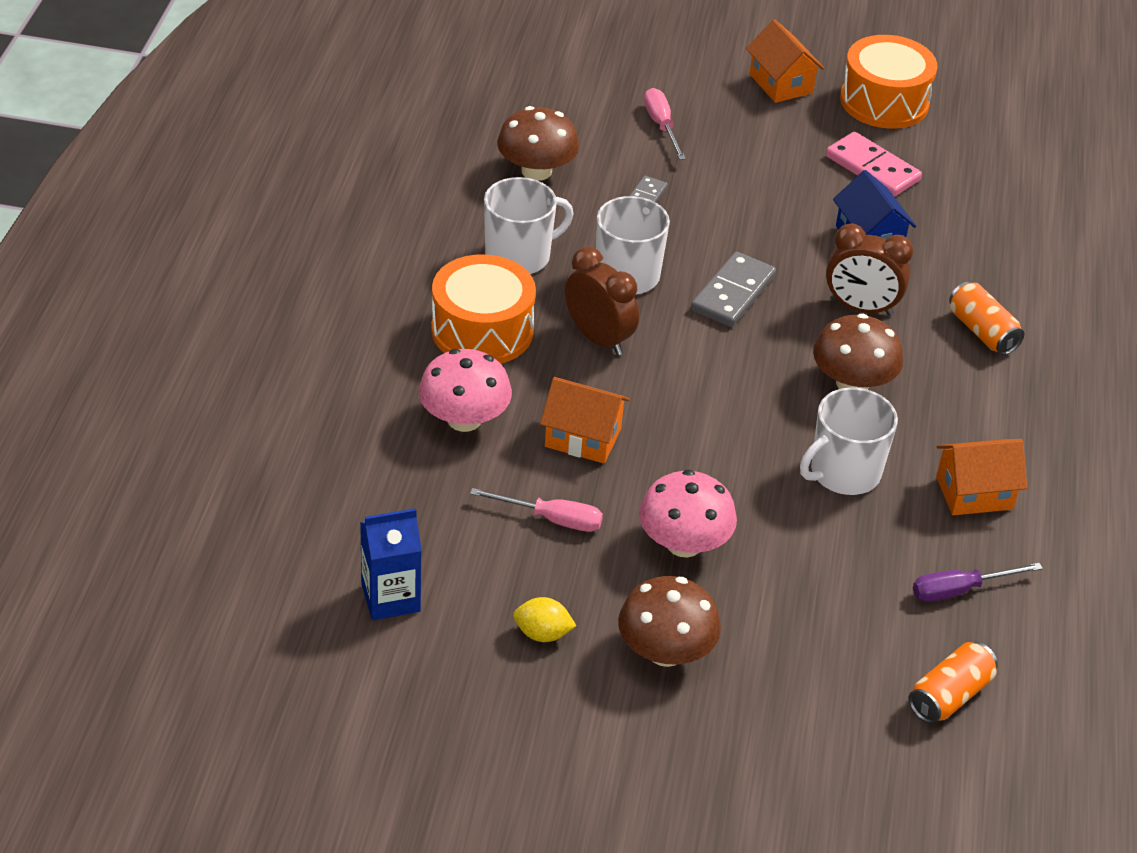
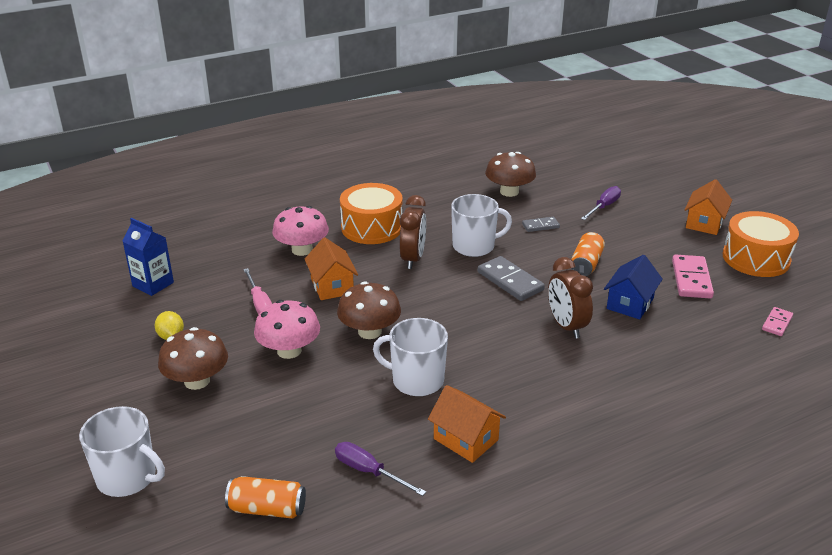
camera: 55 degrees right, 10 degrees down
(519, 256) = (440, 214): white mug -> white mug (128, 477)
(661, 126) = (604, 207): pink screwdriver -> purple screwdriver
(733, 293) = (510, 281): grey domino -> grey domino turned 60 degrees clockwise
(852, 383) = (497, 351): brown mushroom -> brown mushroom (369, 331)
(982, 331) = (618, 379): orange can -> orange can (586, 264)
(1001, 171) = (777, 323): none -> pink domino

